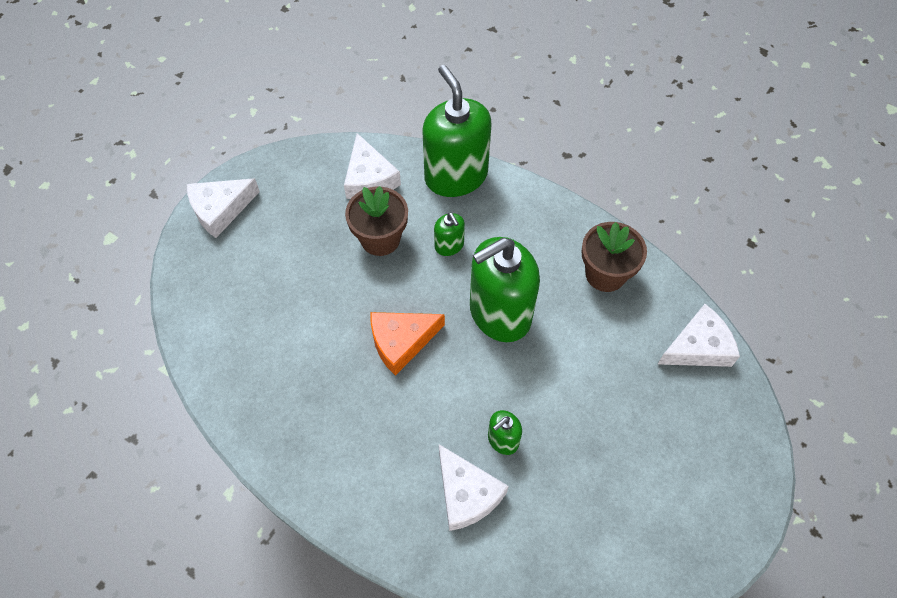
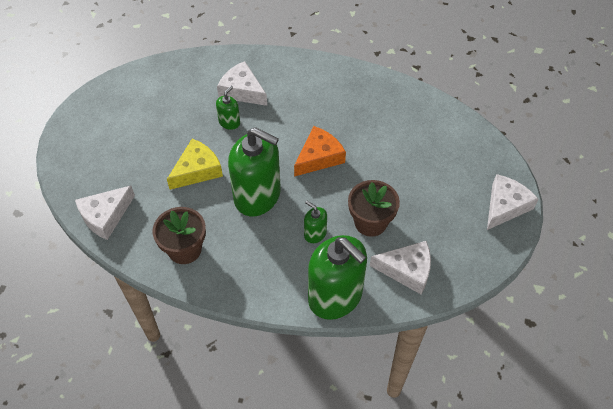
camera: 160 degrees right, 5 degrees down
(369, 178) = (407, 270): white cheese -> white cheese turned 135 degrees clockwise
(499, 313) = (257, 196): green soap dispenser -> green soap dispenser turned 75 degrees clockwise
(567, 375) = (197, 170): none -> yellow cheese

